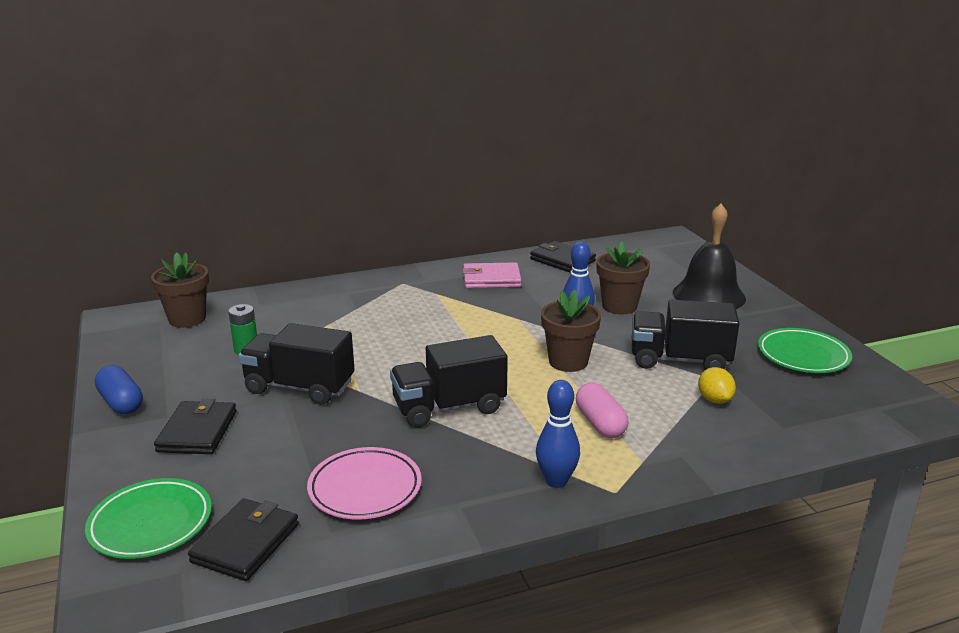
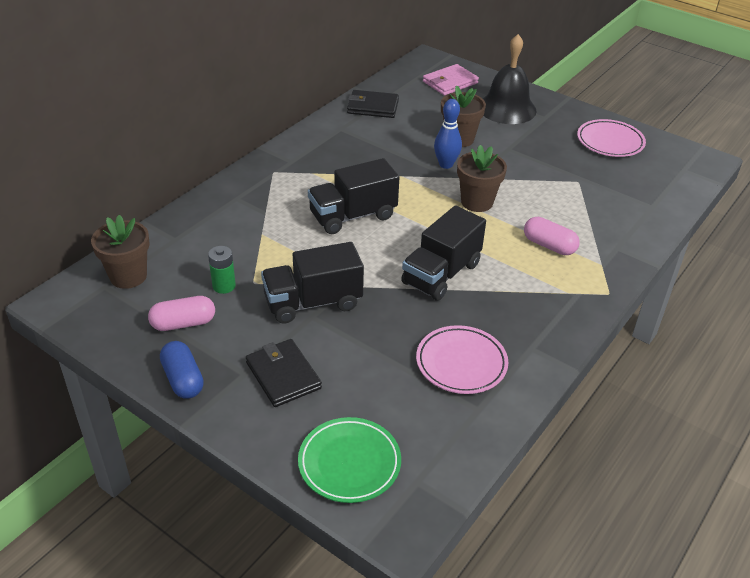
camera: 35 degrees left, 15 degrees up
(121, 403) = (183, 379): blue capsule -> blue capsule turned 45 degrees clockwise
(178, 364) = (183, 323): none -> pink capsule
(245, 543) = (434, 442): black wallet -> none
(491, 279) = (339, 144): pink wallet -> pink wallet (450, 82)
(556, 481) = (569, 301): blue bowling pin -> none
(679, 360) = (544, 173): black truck -> black truck (353, 216)
(714, 400) = (595, 198): yellow lemon -> none
(803, 355) = (610, 142): green plate -> pink plate

